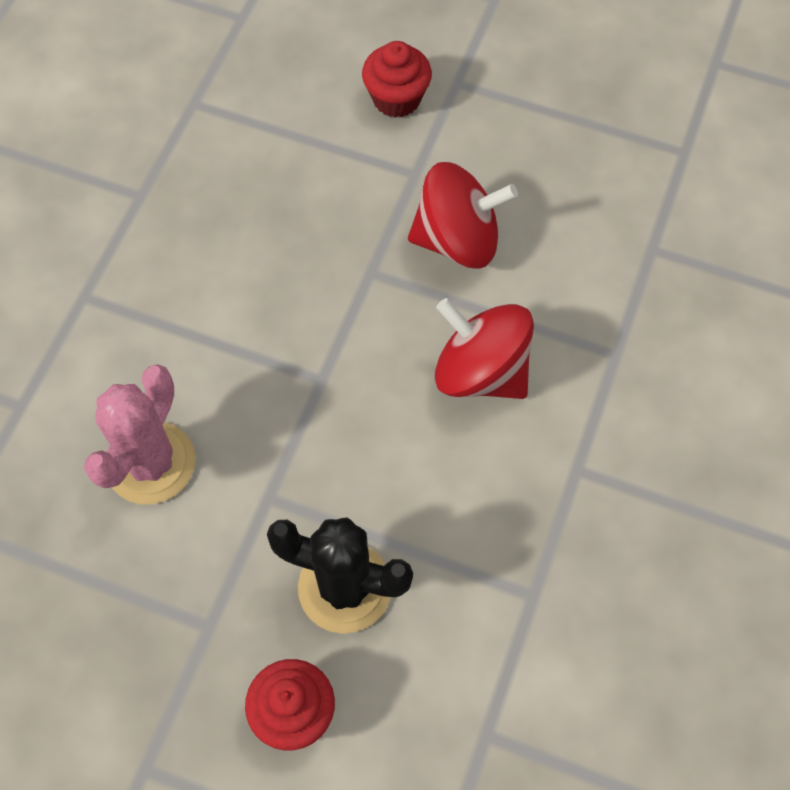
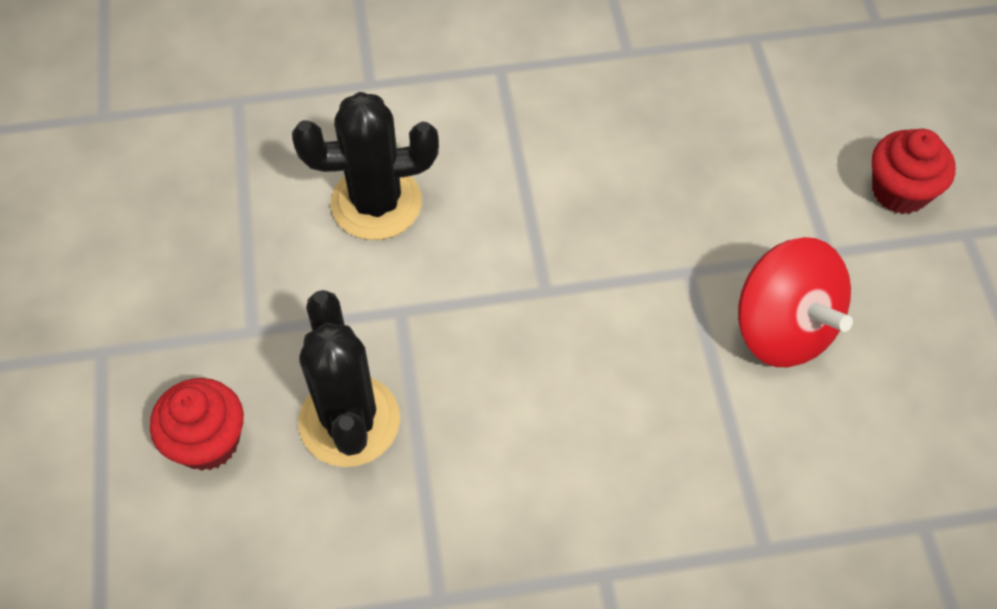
camera: 60 degrees right, 5 degrees down
(151, 463) = (376, 203): pink cactus -> black cactus
(481, 372) = (650, 425): red spinning top -> none

